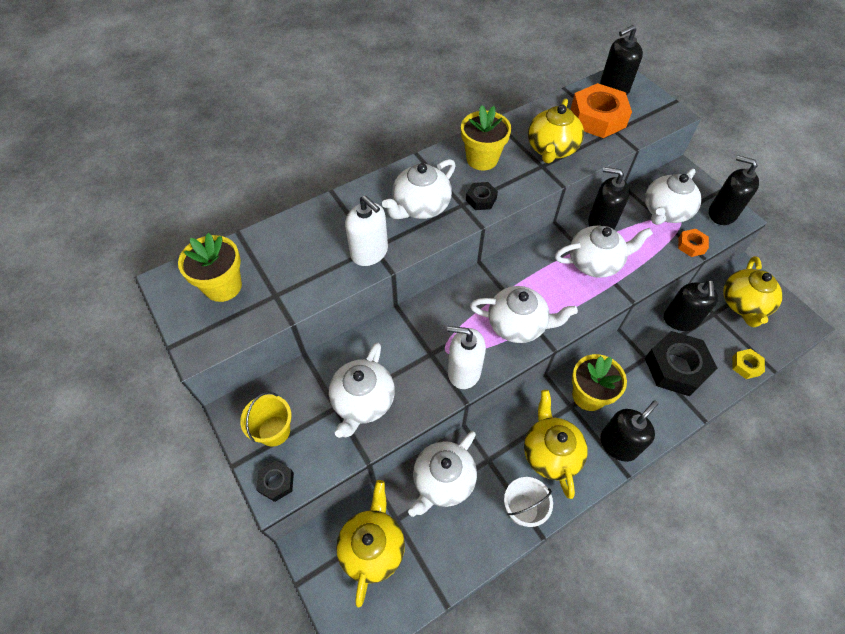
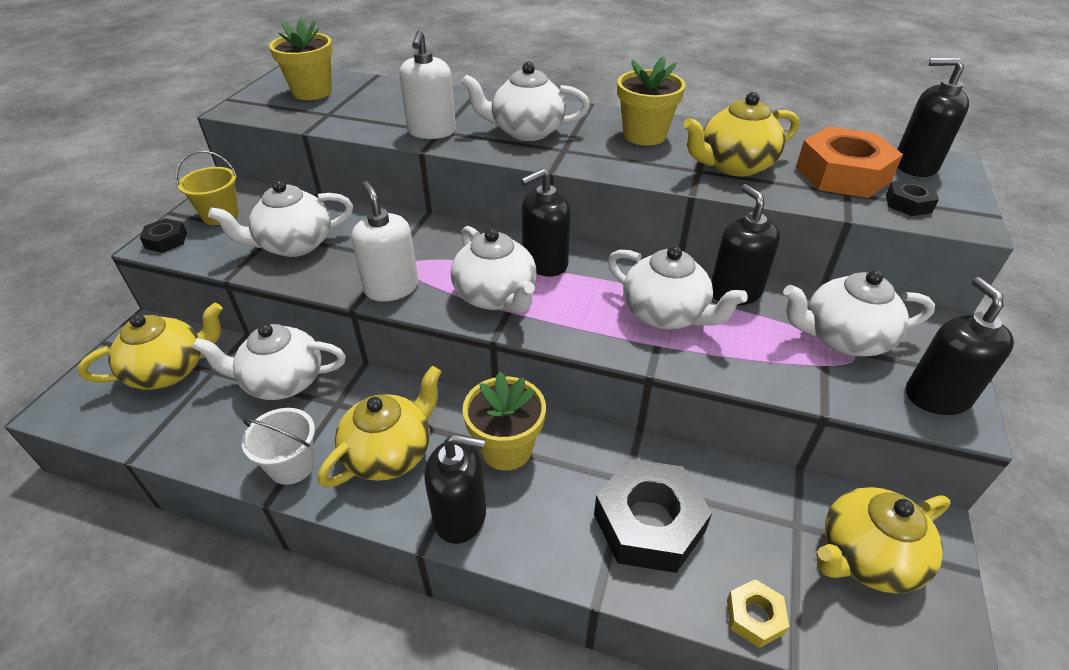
camera: 50 degrees right, 15 degrees down
(481, 199) = (587, 156): black nut -> black nut (908, 203)
(680, 320) = (735, 489): black soap dispenser -> black soap dispenser (544, 263)
(691, 245) = (826, 389): orange nut -> none

